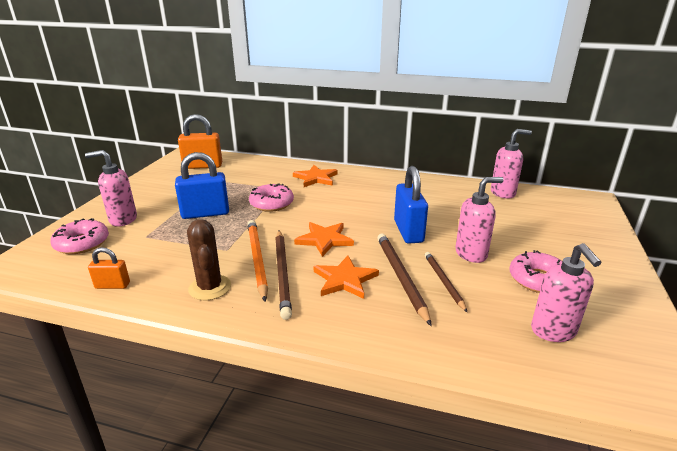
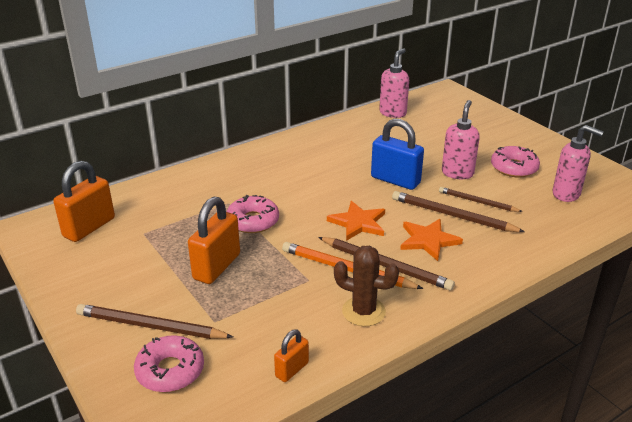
camera: 50 degrees left, 5 degrees up
(122, 220) = (150, 326): pink soap dispenser -> brown pencil
(205, 213) = (217, 266): blue padlock -> orange padlock
(316, 178) = (235, 175): orange star -> none

